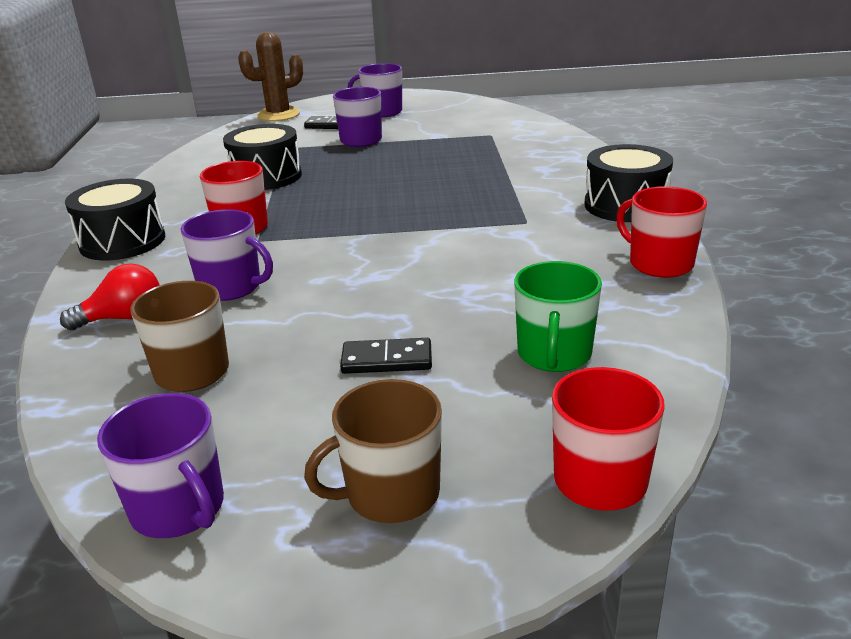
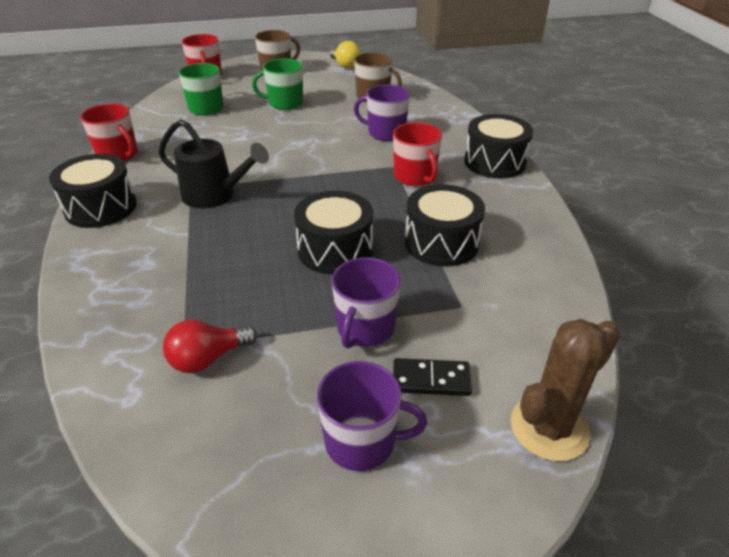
camera: 170 degrees right, 10 degrees up
(123, 318) = (431, 115): red light bulb -> red light bulb (208, 358)
(179, 509) = (345, 65): purple mug -> yellow light bulb
(367, 174) = (335, 250): none -> black drum
(387, 360) = (285, 103): black domino -> green mug
(492, 214) = (216, 195): none -> black watering can

